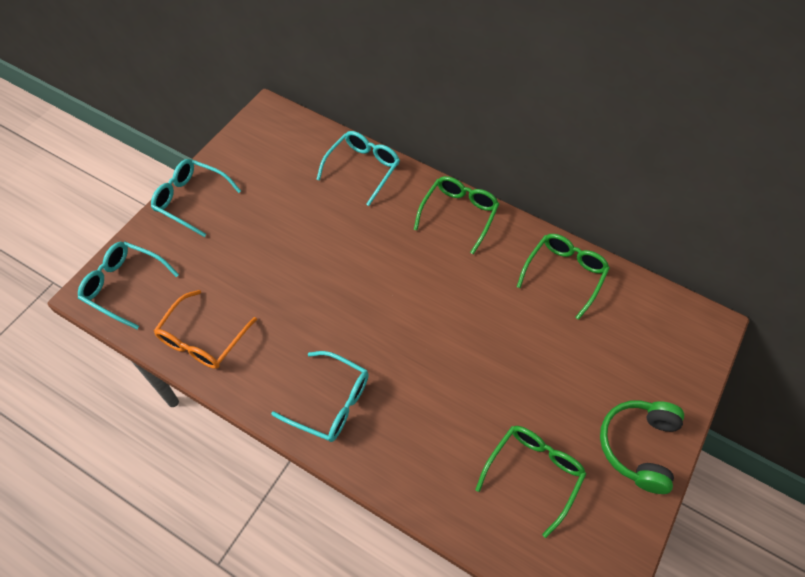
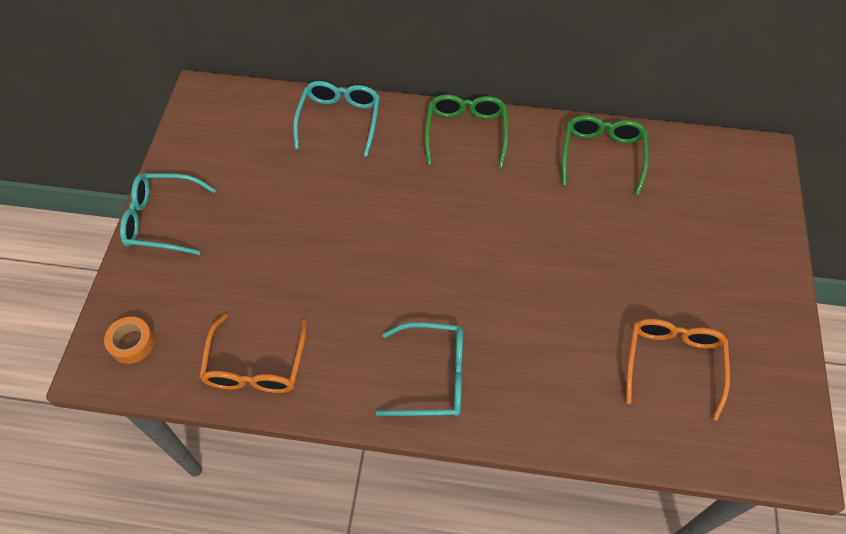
camera: 20 degrees left, 0 degrees up
(124, 286) = (132, 343): turquoise glasses -> orange tape
(533, 473) = (672, 363): green glasses -> orange glasses
(638, 446) = (756, 296): green headphones -> none

